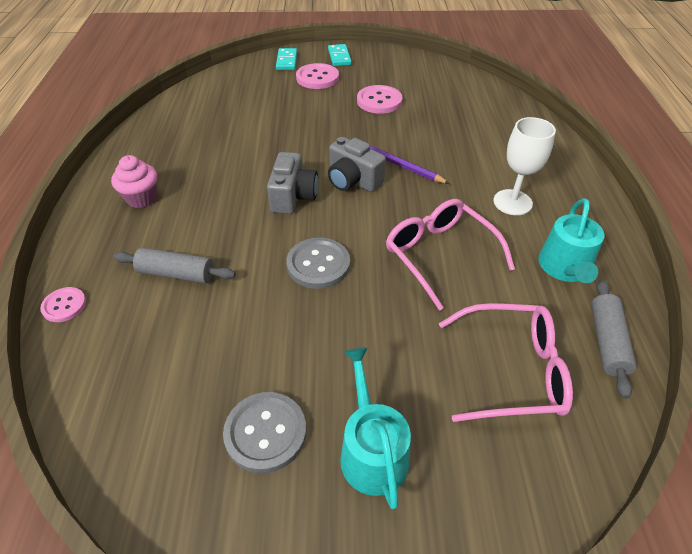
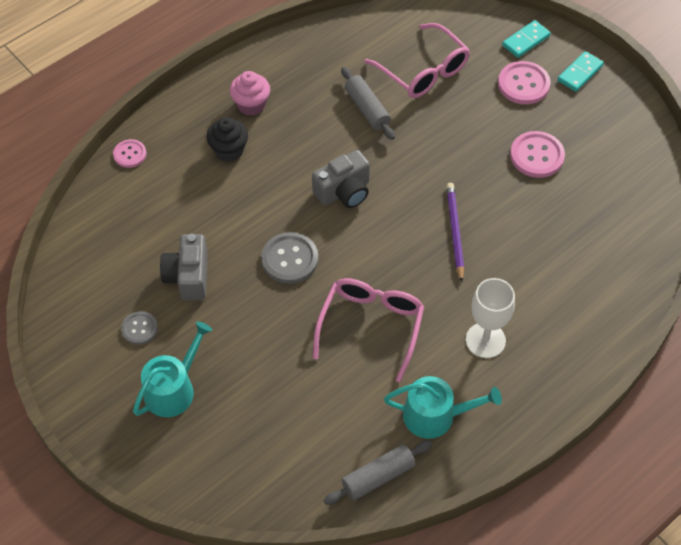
camera: 50 degrees right, 10 degrees up
(163, 237) = (229, 151): none -> black cupcake
(176, 273) = (206, 187): grey rolling pin -> grey rolling pin (367, 109)
(265, 433) = (139, 328): grey button -> grey button, size x0.61
(353, 180) = (402, 215): grey camera -> grey camera (188, 276)
(512, 371) = (298, 431): pink glasses -> pink glasses (423, 71)
(565, 268) = (435, 415): turquoise watering can -> turquoise watering can turned 150 degrees counterclockwise

